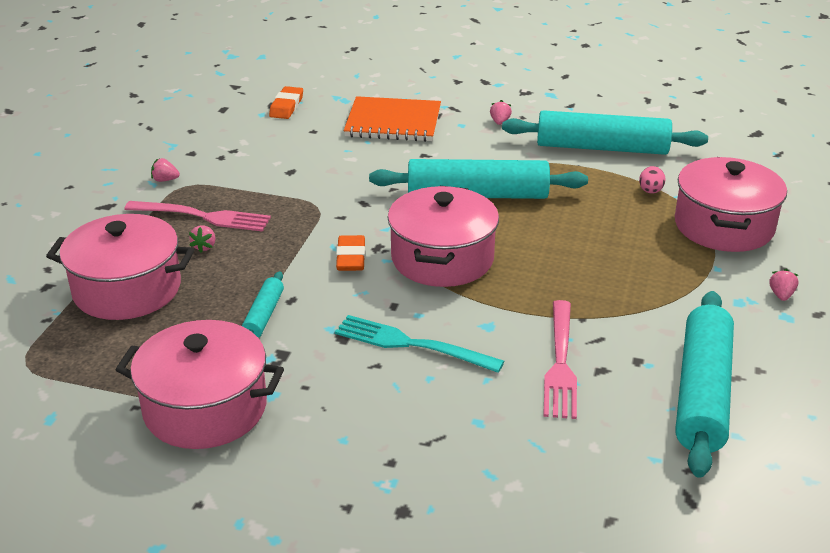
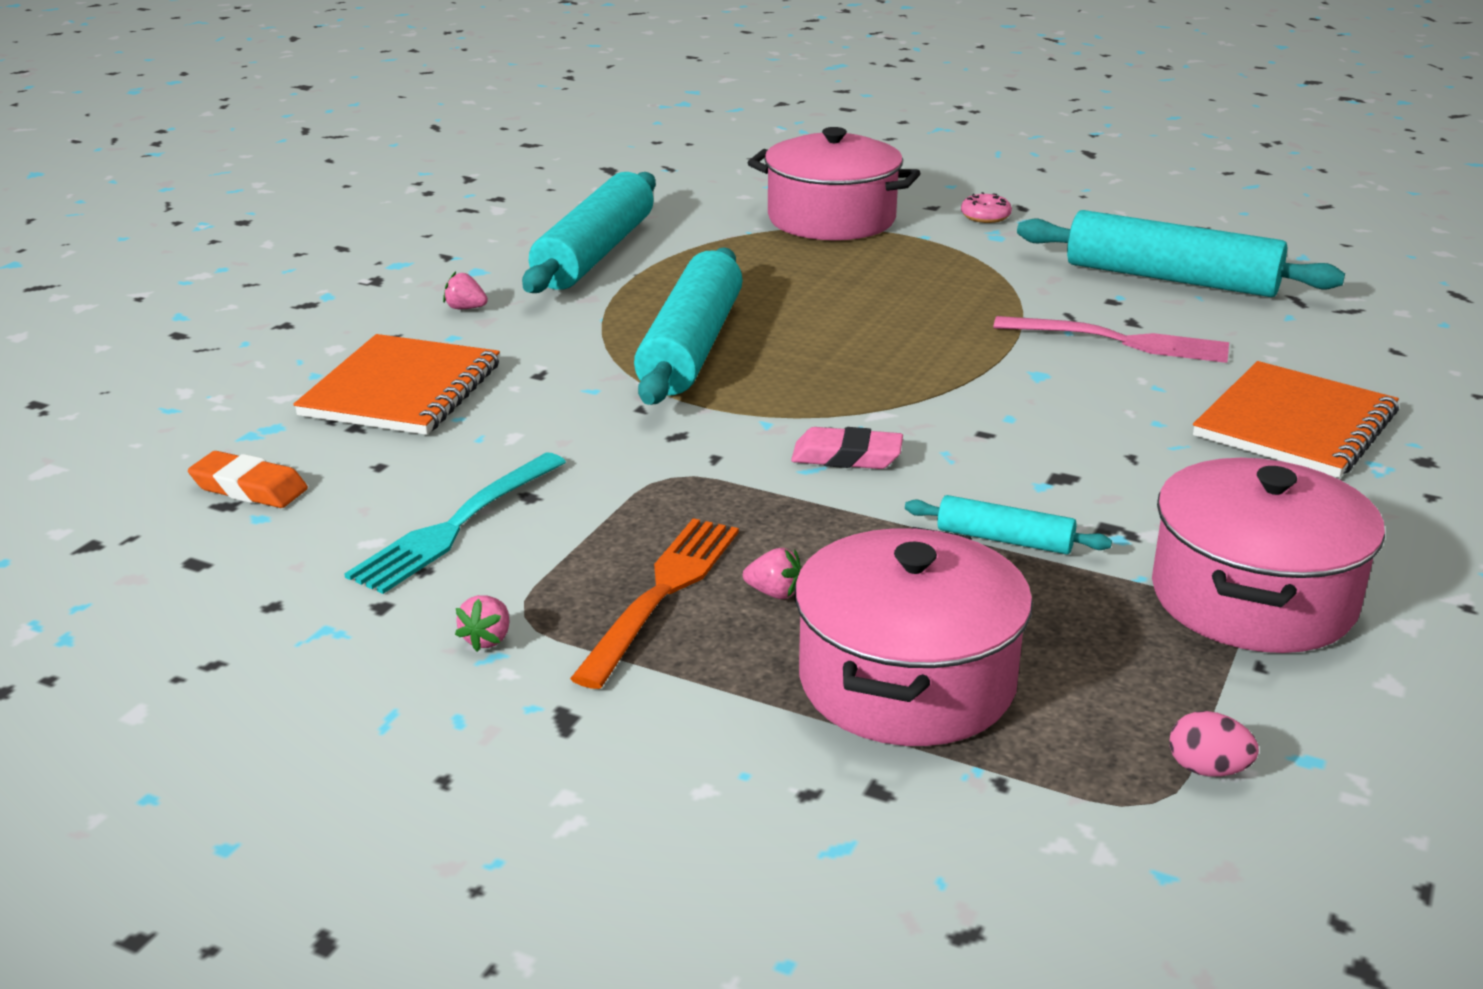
camera: 80 degrees left, 5 degrees down
(203, 216) = (662, 593): pink fork -> orange fork
(351, 257) = (847, 457): orange eraser -> pink eraser
(411, 344) = (1082, 428): turquoise fork -> turquoise fork (455, 526)
(442, 259) = (866, 388): pink pot -> none
(444, 445) = (1295, 424): none -> orange notebook
(650, 191) = (731, 243): pink egg -> pink egg (1207, 769)
(781, 295) = (985, 216): pink strawberry -> pink donut

